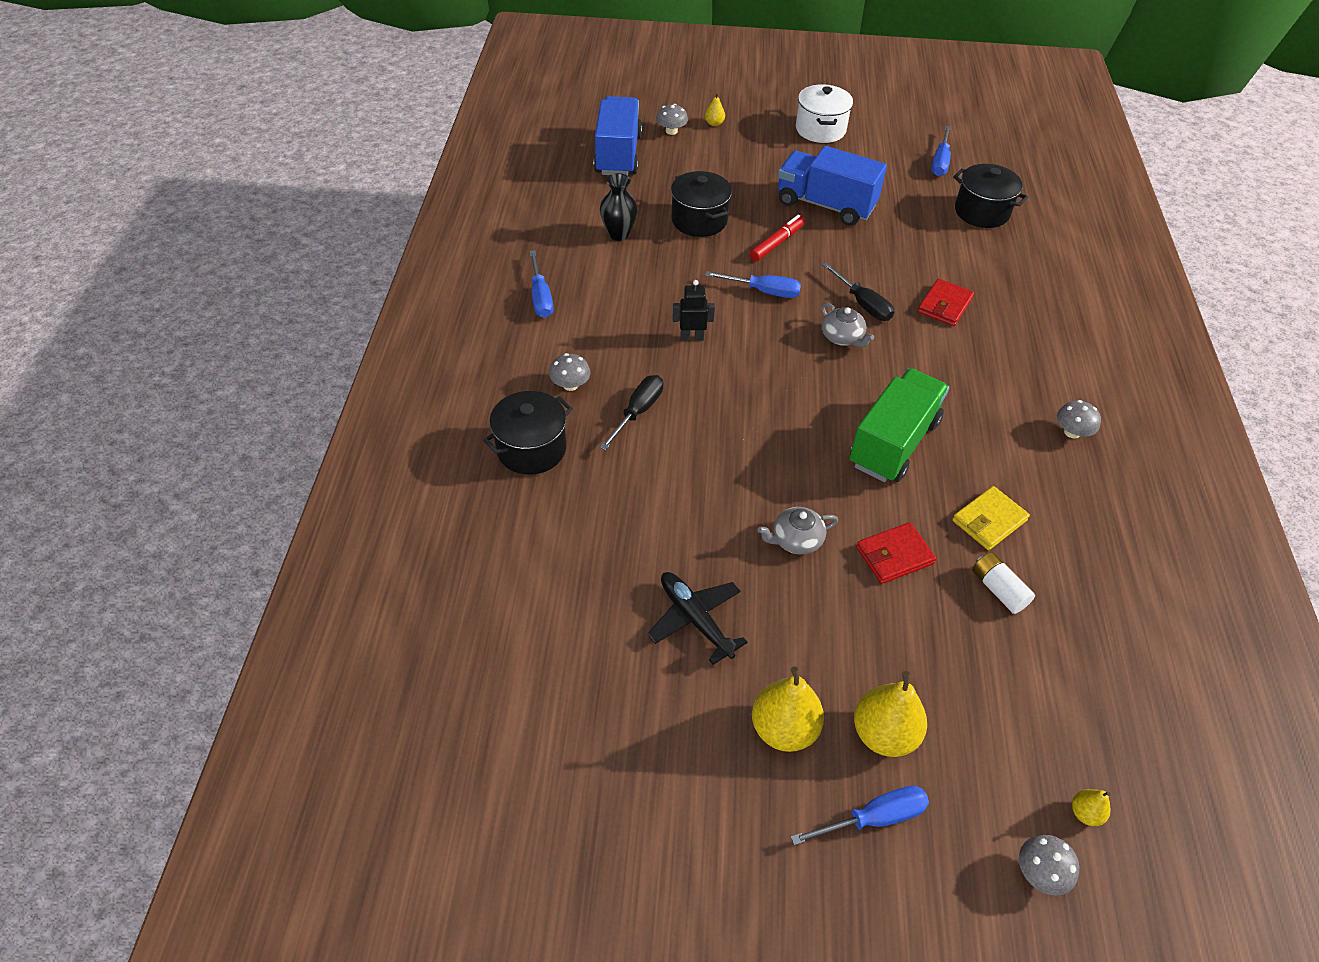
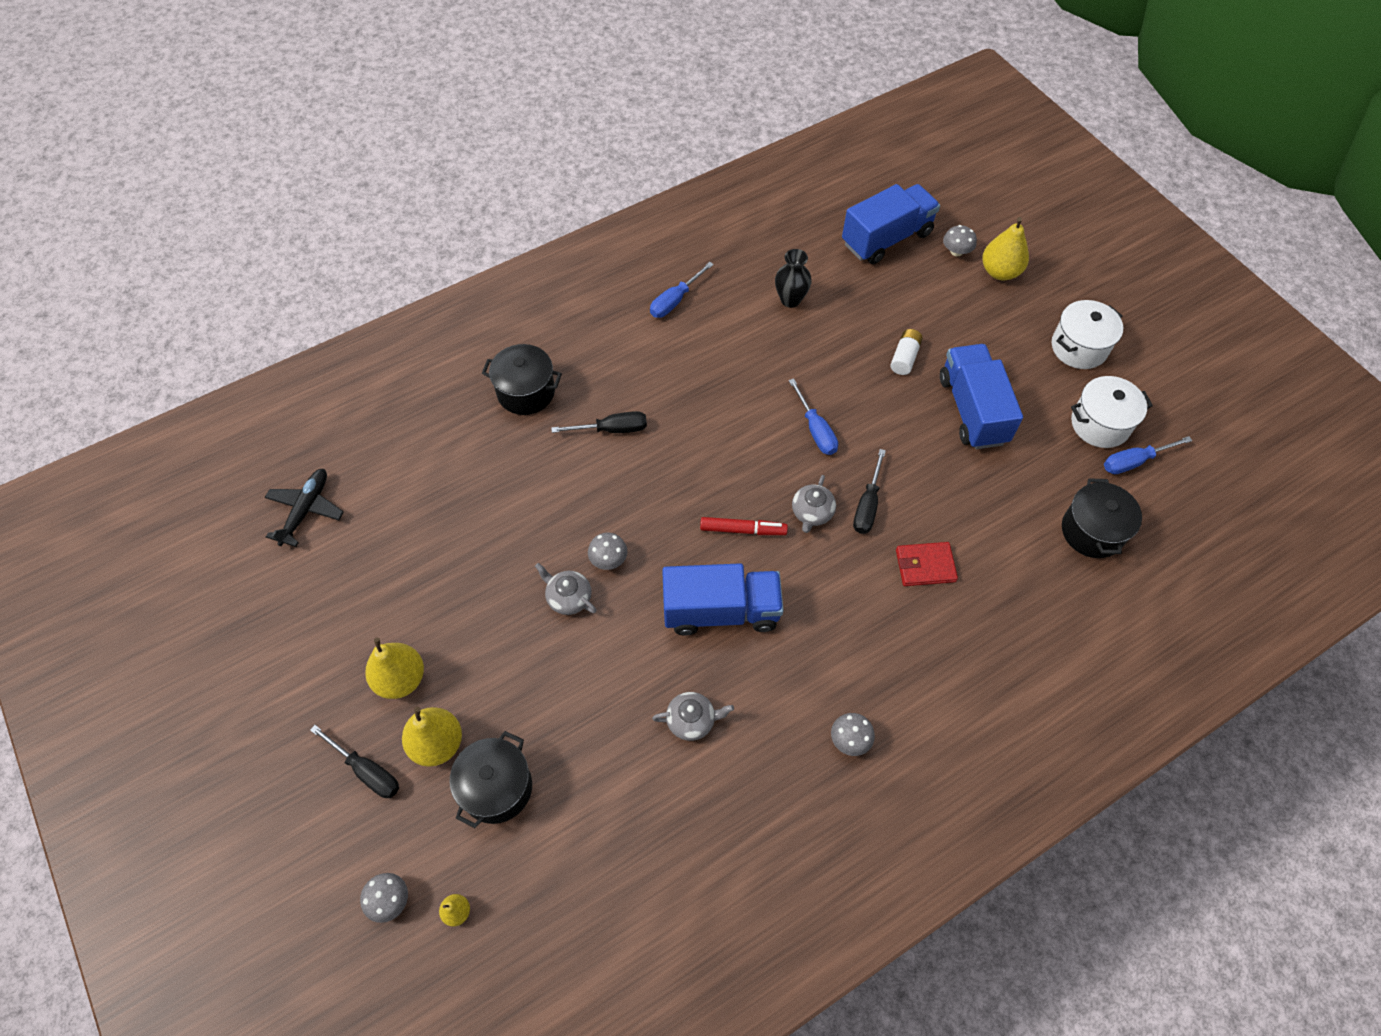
camera: 55 degrees right, 10 degrees up
(570, 385) = (603, 374): grey mushroom -> grey mushroom (608, 559)
(692, 337) = (718, 415): black robot -> none
(695, 619) = (452, 576): black plane -> black plane (306, 510)
(699, 220) = (860, 338): black pot -> black pot (497, 788)
(714, 123) = (1000, 272): yellow pear -> yellow pear, size x2.06
(777, 243) = (885, 404): red marker -> red marker (743, 530)
(874, 818) = (367, 771): blue screwdriver -> black screwdriver
(893, 443) = (721, 611): green truck -> blue truck
(894, 555) = (603, 670): red wallet -> none
(895, 158) = (1100, 424): none -> white pot
(989, 520) = (692, 720): yellow wallet -> grey teapot
(998, 589) = (624, 759): white battery -> white battery (904, 357)

